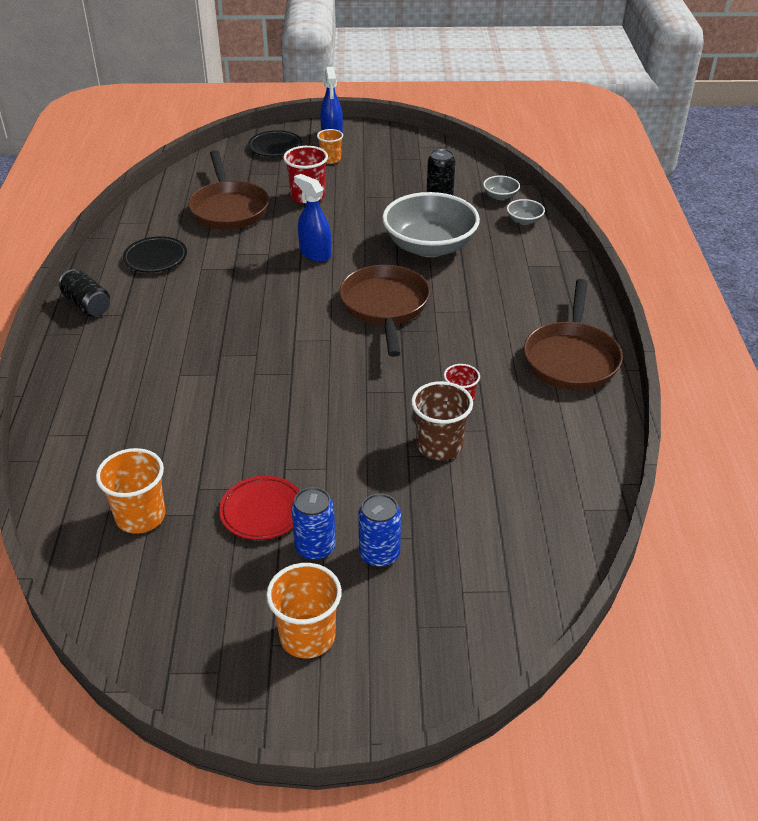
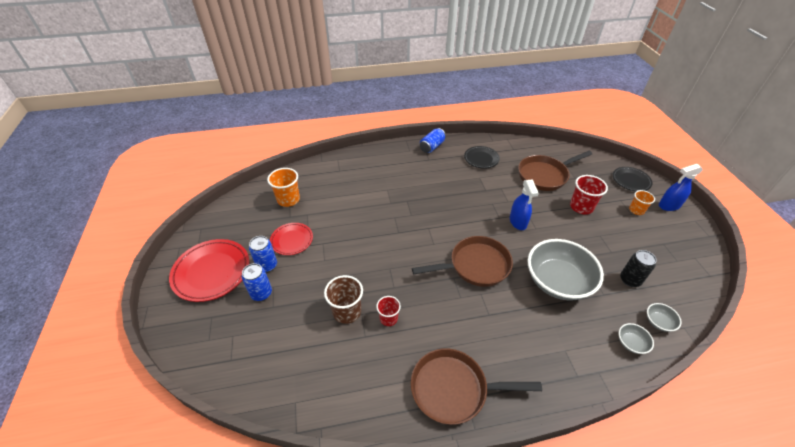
camera: 80 degrees right, 5 degrees up
(87, 305) = (432, 147): black can -> blue can
(307, 636) = (212, 272): orange cup -> red plate
(315, 253) = (518, 222): blue spray bottle -> blue spray bottle turned 135 degrees clockwise

